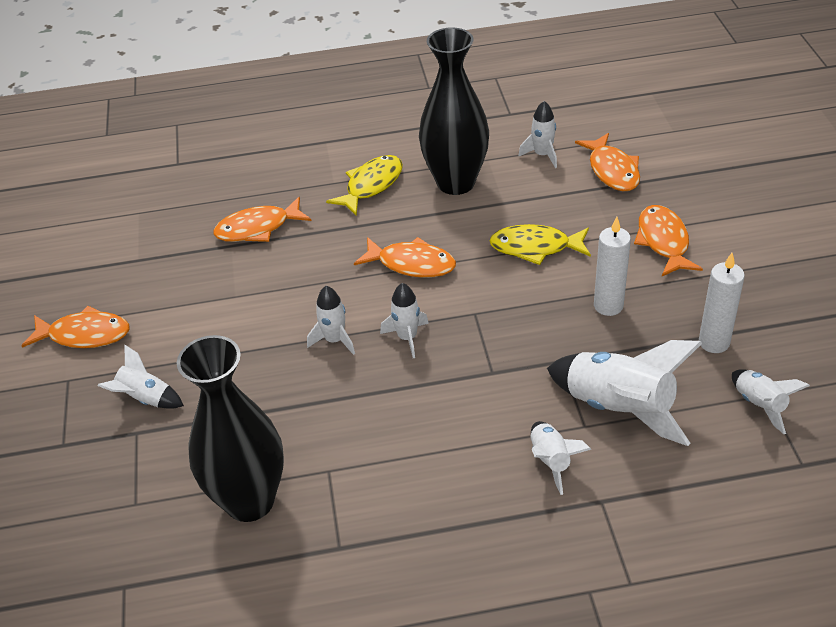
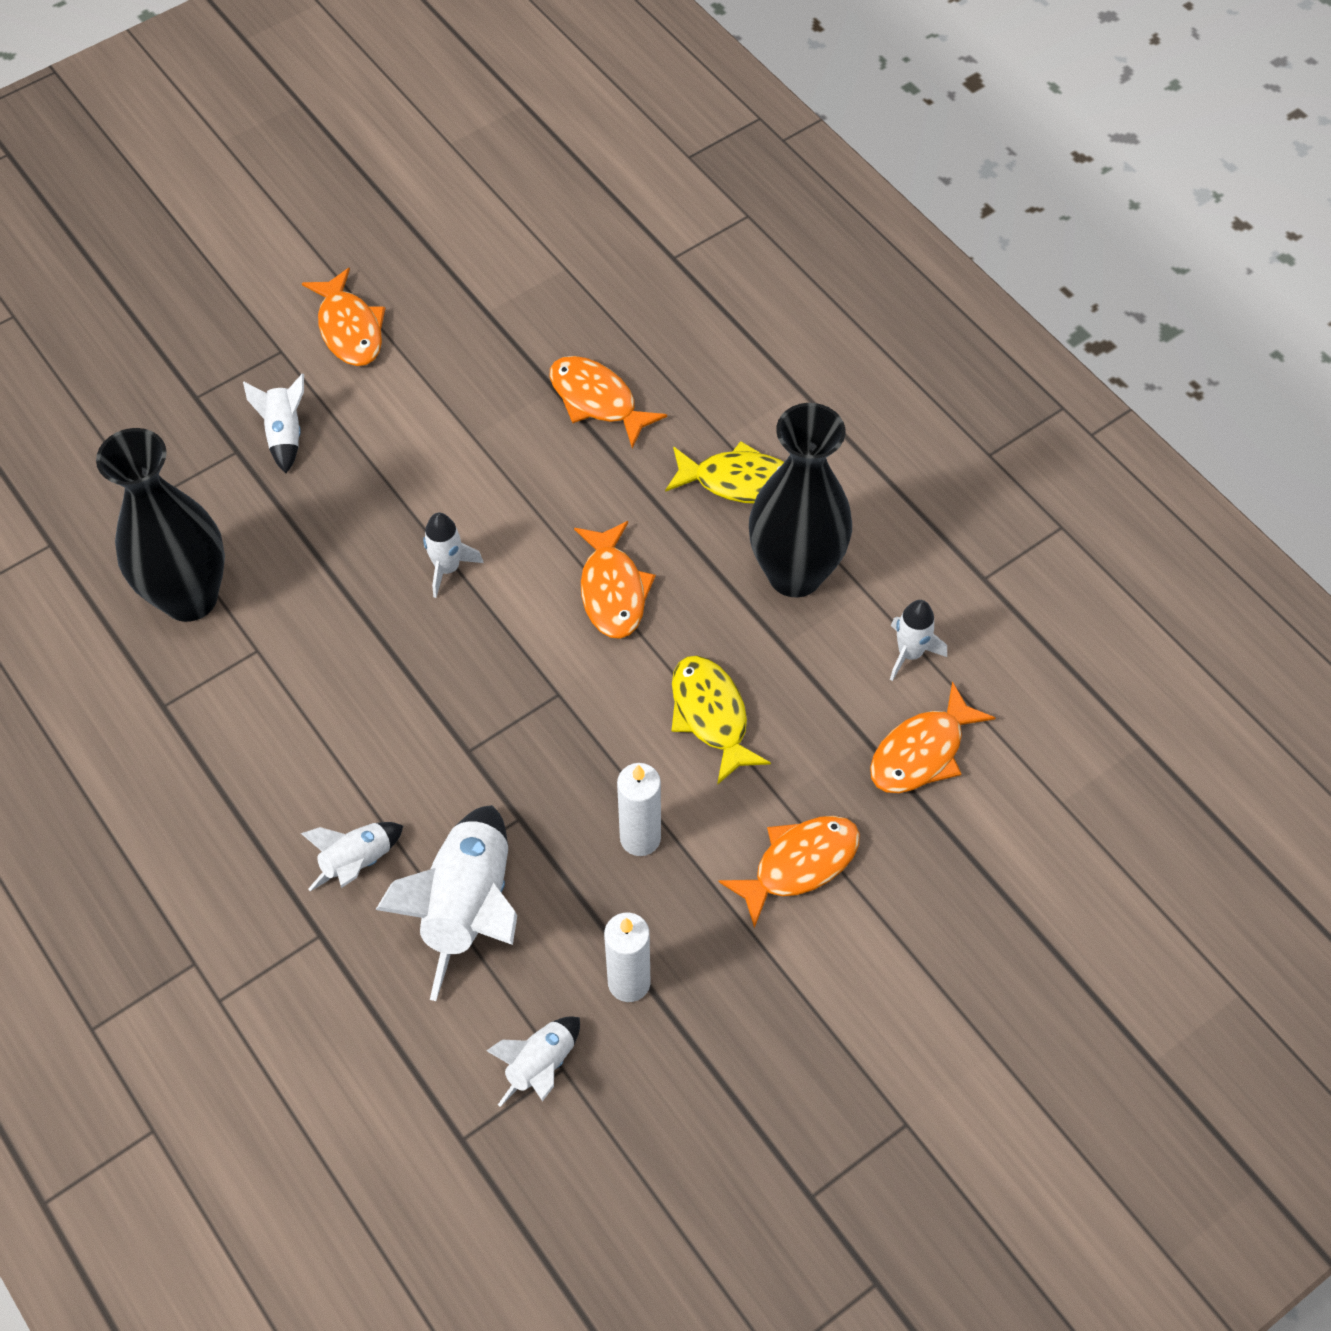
camera: 60 degrees right, 15 degrees up
(407, 338) = (484, 639): white rocket -> none

